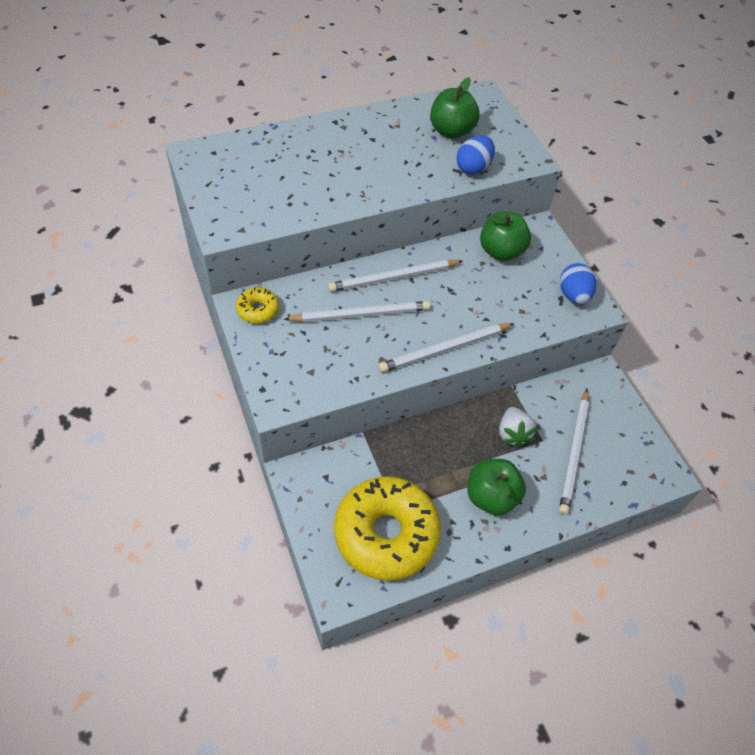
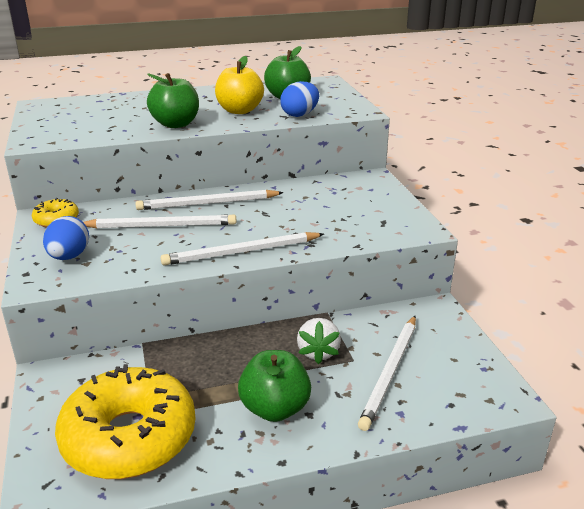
camera: 10 degrees right, 25 degrees down
(410, 161) = (239, 110): none -> yellow apple
(501, 251) = (327, 190): green apple -> green apple (176, 124)
(573, 295) = (397, 220): blue egg -> blue egg (69, 256)

